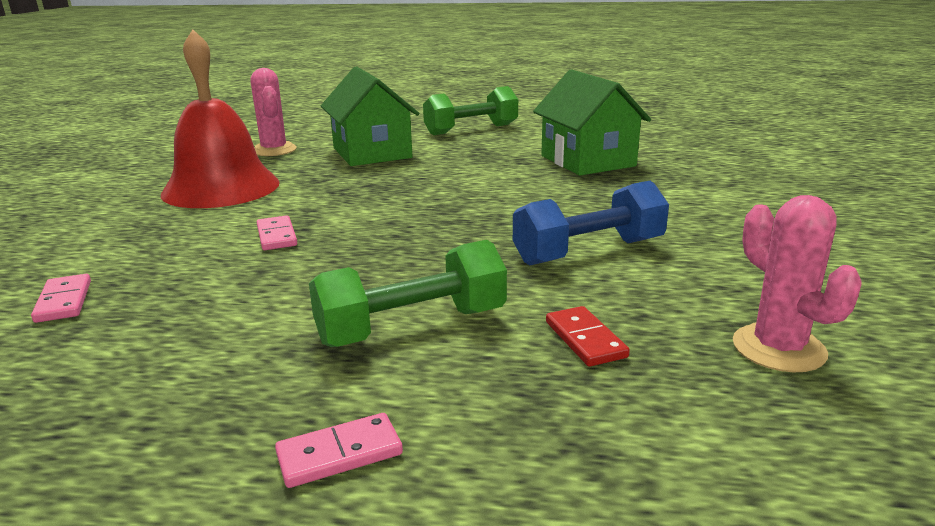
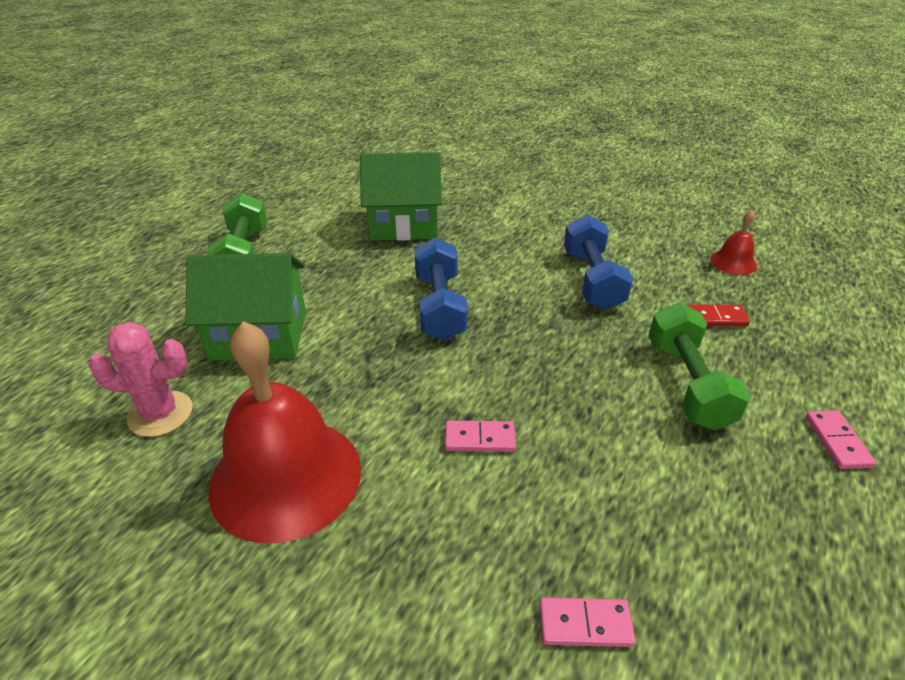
camera: 70 degrees left, 15 degrees up
(459, 194) = (440, 307): none -> blue dumbbell
(778, 348) = (733, 262): pink cactus -> red bell

